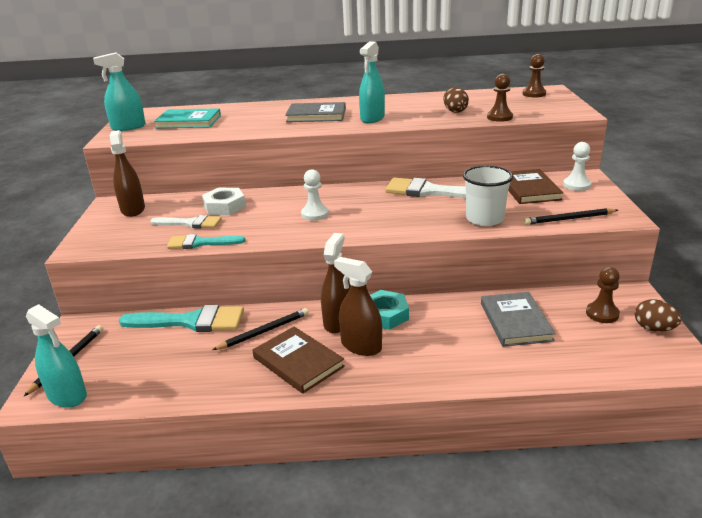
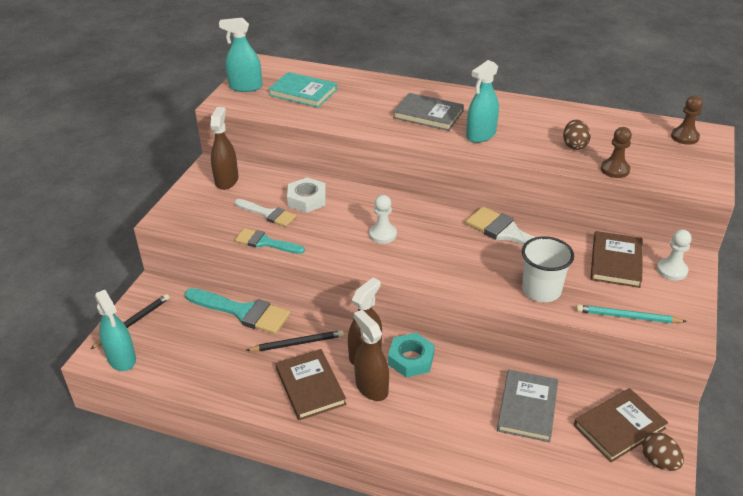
camera: 20 degrees right, 10 degrees up
(569, 219) = (627, 317): black pencil -> turquoise pencil
(602, 314) = (619, 427): brown pawn -> brown book

